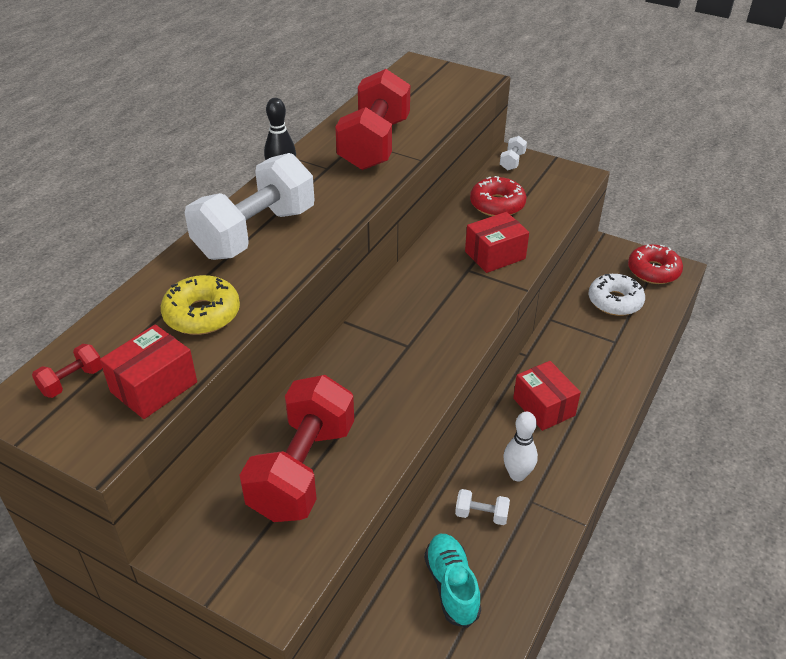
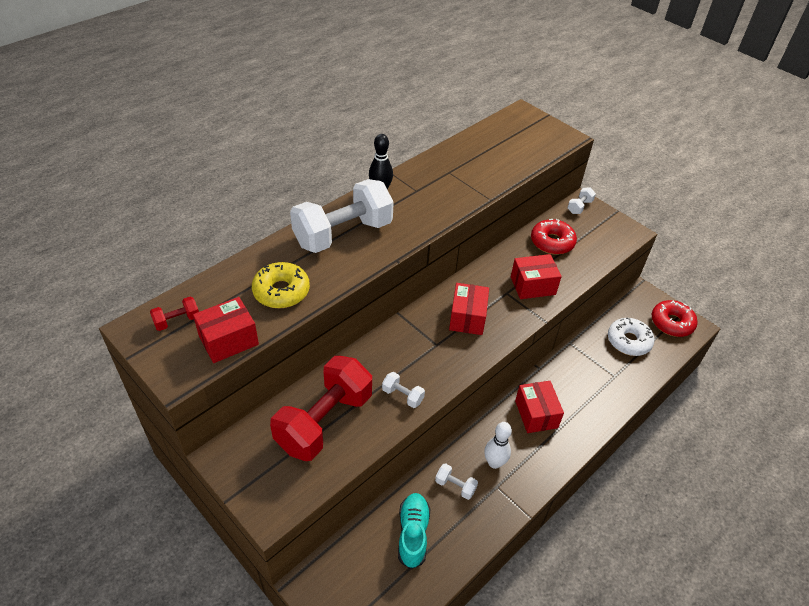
camera: 15 degrees right, 5 degrees up
(375, 144) = (460, 178): red dumbbell -> none
(390, 414) = (402, 396): none -> white dumbbell
(433, 307) = (467, 318): none -> red box

